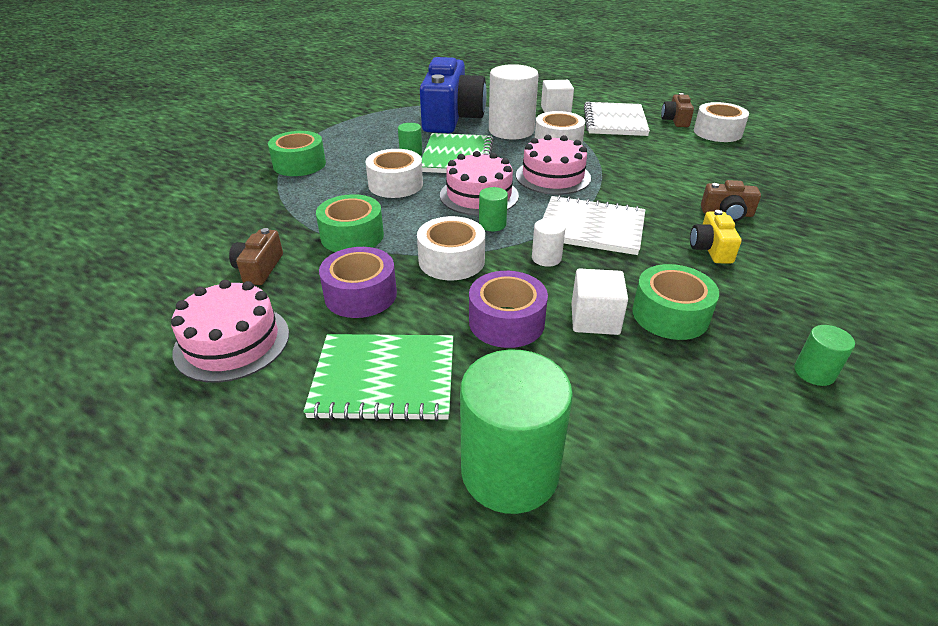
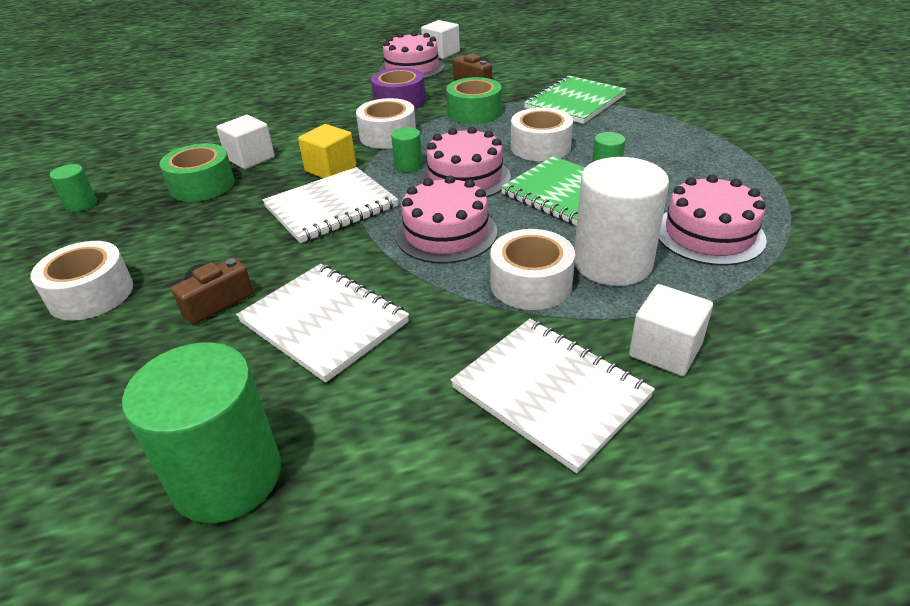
camera: 130 degrees right, 0 degrees up
(146, 345) = (441, 53): none -> white cube
(299, 164) = (639, 117): green tape -> none
(384, 379) = (322, 93): green notebook -> green notebook (575, 102)
(451, 118) = (709, 234): blue camera -> pink cake
(506, 322) = (301, 132): purple tape -> none
(510, 471) = (225, 103): green cylinder -> green cylinder (227, 476)
(546, 258) = (330, 169): white cylinder -> yellow cube
(674, 176) = (324, 322): none -> white notebook
(675, 120) = (475, 490): brown camera -> none
(711, 249) = (206, 249): yellow camera -> none
(717, 132) = (362, 507): white tape -> white tape (91, 294)

